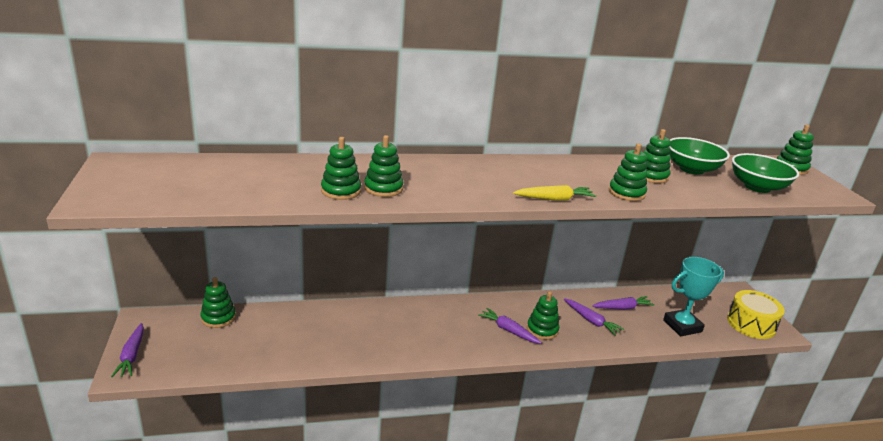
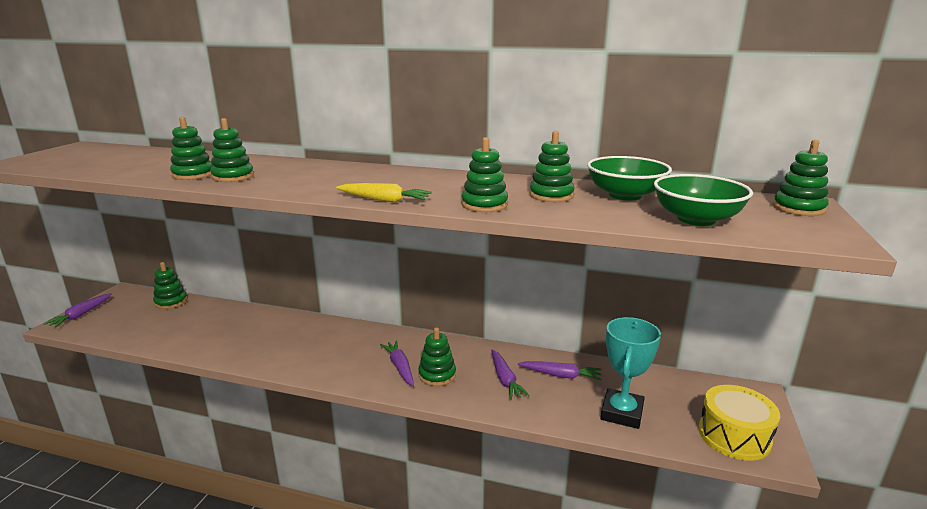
camera: 30 degrees right, 5 degrees down
(682, 326) = (621, 413): turquoise trophy -> turquoise trophy turned 75 degrees counterclockwise

